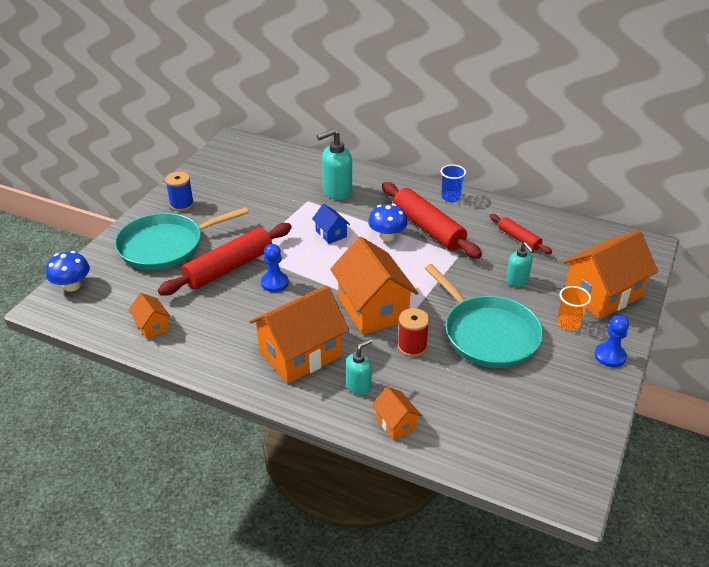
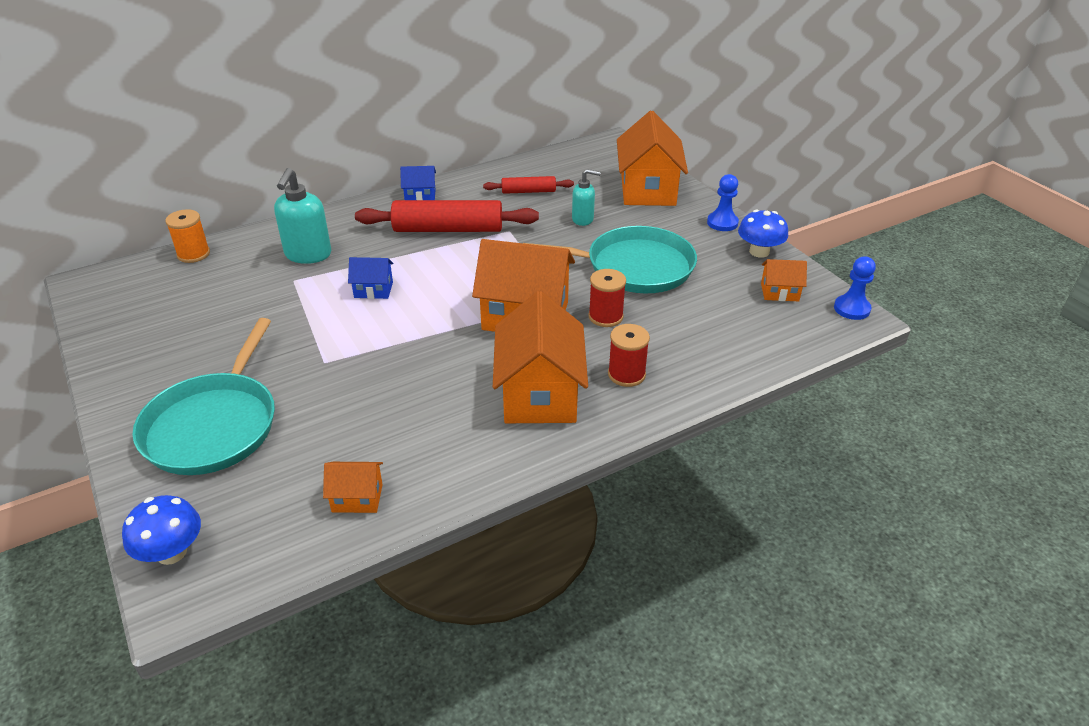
camera: 55 degrees left, 0 degrees up
(182, 204) = (149, 378): blue spool -> none
(229, 267) = (330, 387): red rolling pin -> none
(274, 283) = (403, 364): blue pawn -> blue pawn (851, 309)
(293, 155) = (193, 254): none -> orange spool
(358, 386) = (626, 374): turquoise soap dispenser -> red spool
(387, 236) = (427, 257): blue mushroom -> blue mushroom (759, 252)
(396, 423) = (698, 373): orange house -> orange house (779, 292)
(450, 197) = (420, 196): blue cup -> blue house
(568, 323) = (665, 222): orange cup -> none

